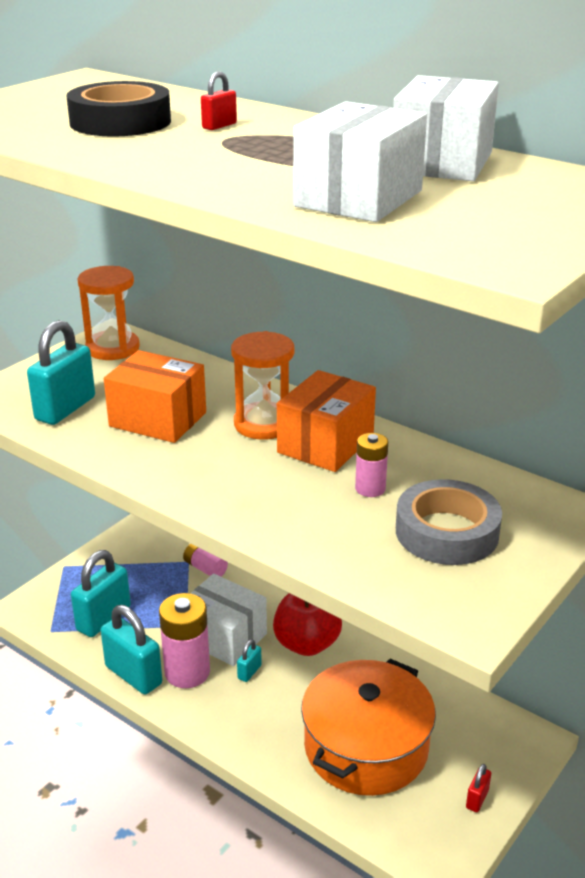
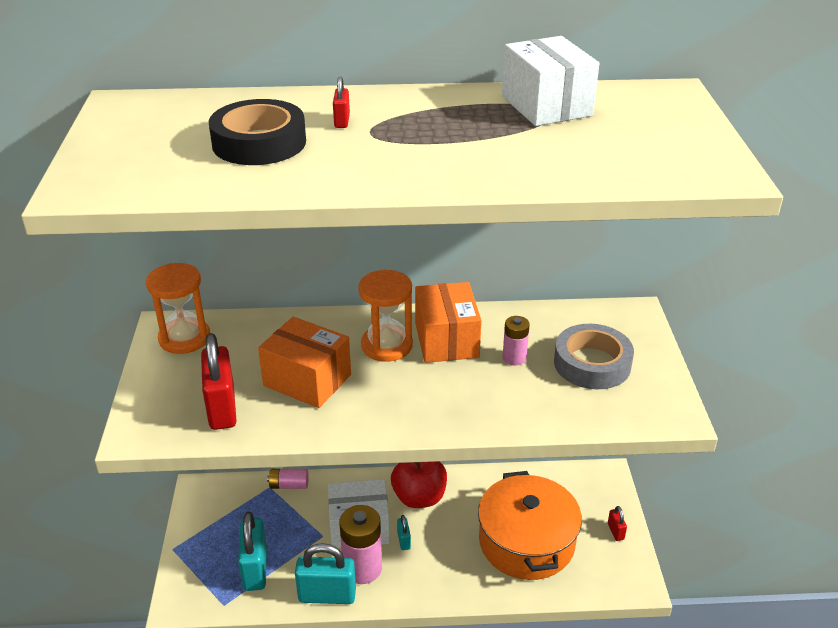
camera: 40 degrees left, 5 degrees up
(65, 409) = (222, 408): turquoise padlock -> red padlock
(158, 419) = (307, 380): orange box -> orange box turned 45 degrees clockwise
(358, 198) = (559, 156): white box -> none

